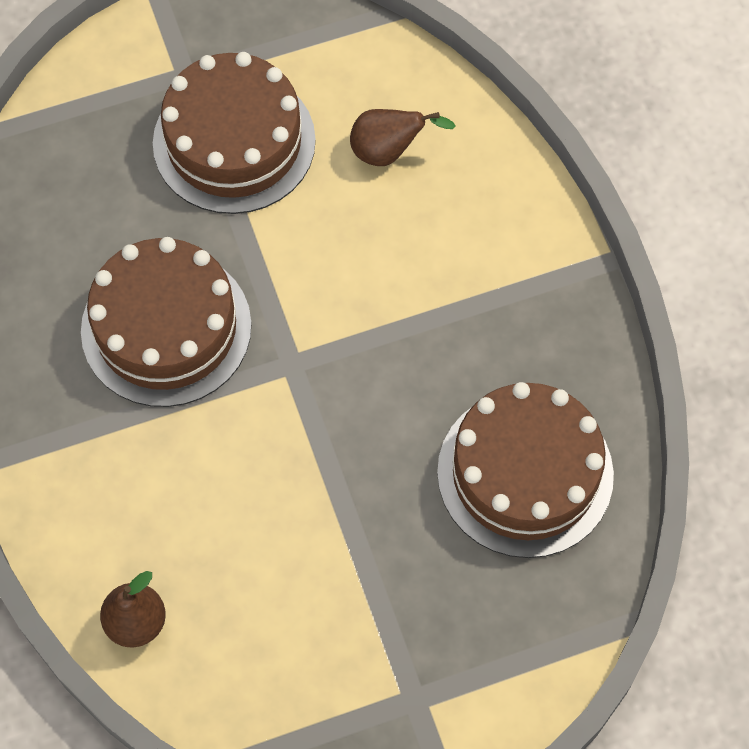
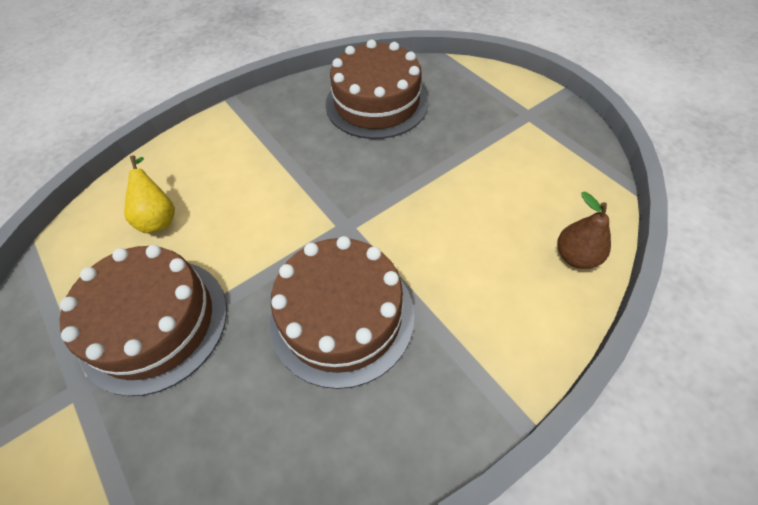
camera: 105 degrees left, 10 degrees down
(388, 151) = (159, 218): brown pear -> yellow pear

